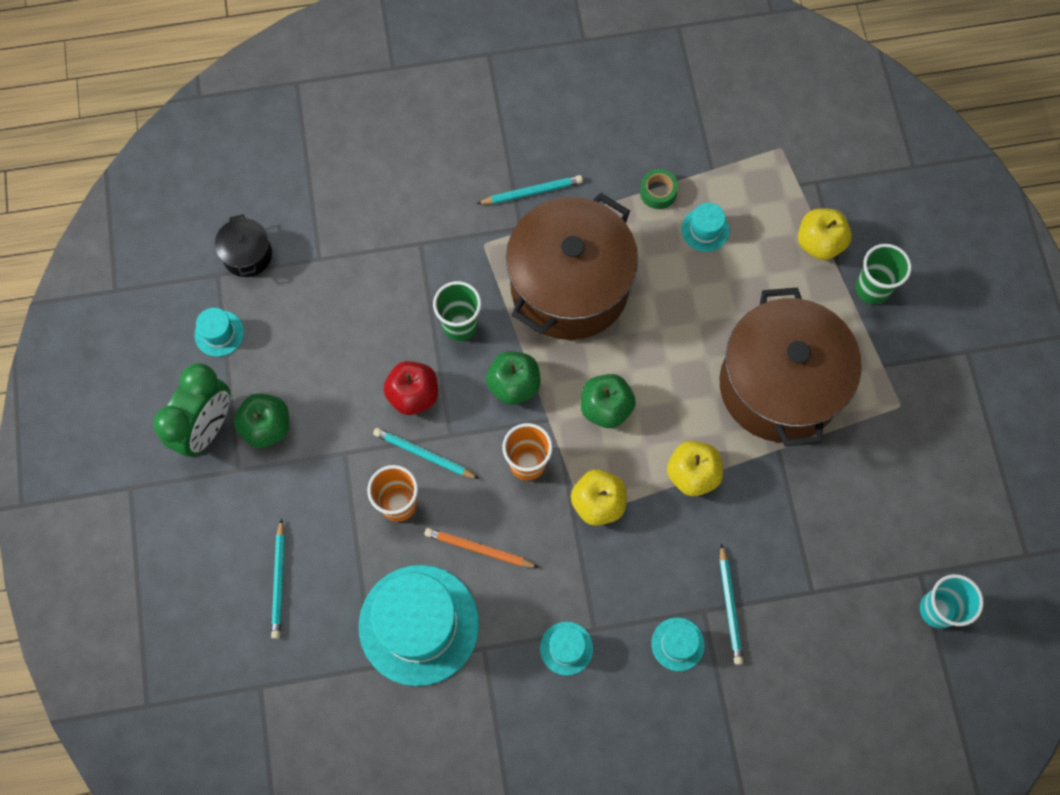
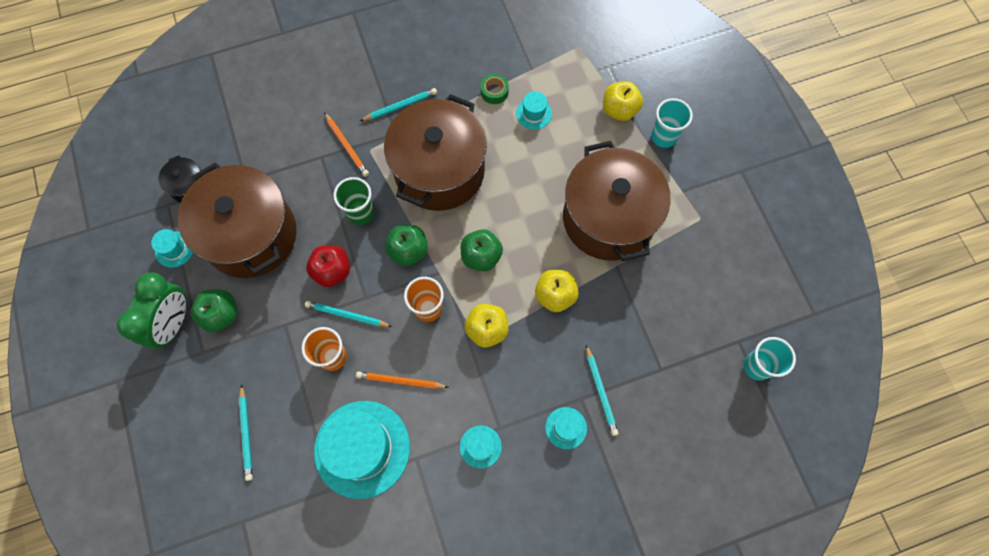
camera: 10 degrees left, 0 degrees up
(317, 331) = (251, 235): none -> brown pot
(455, 234) = (347, 146): none -> orange pencil
(872, 288) = (664, 137): green cup -> turquoise cup

